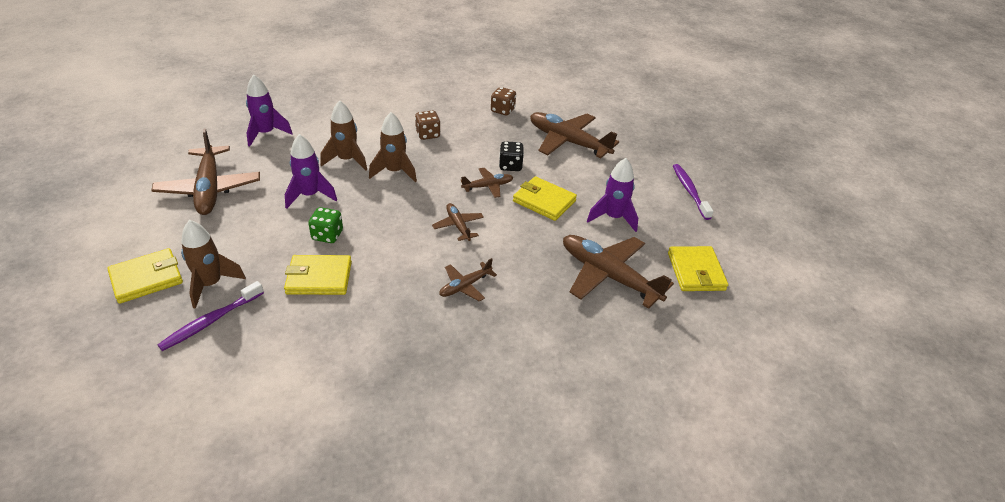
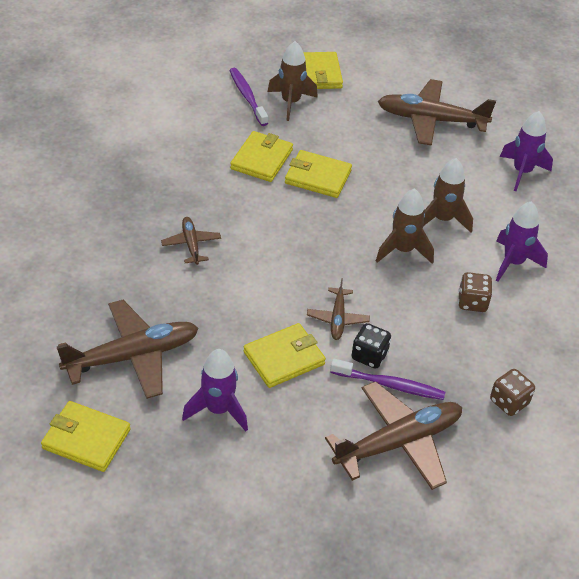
camera: 115 degrees right, 5 degrees up
(310, 195) = (388, 179): purple rocket -> purple rocket (513, 263)
(327, 235) = (318, 177): green dice -> yellow wallet
(458, 226) = (281, 269): brown plane -> none
(689, 191) = (221, 527): purple toothbrush -> purple toothbrush (390, 385)

